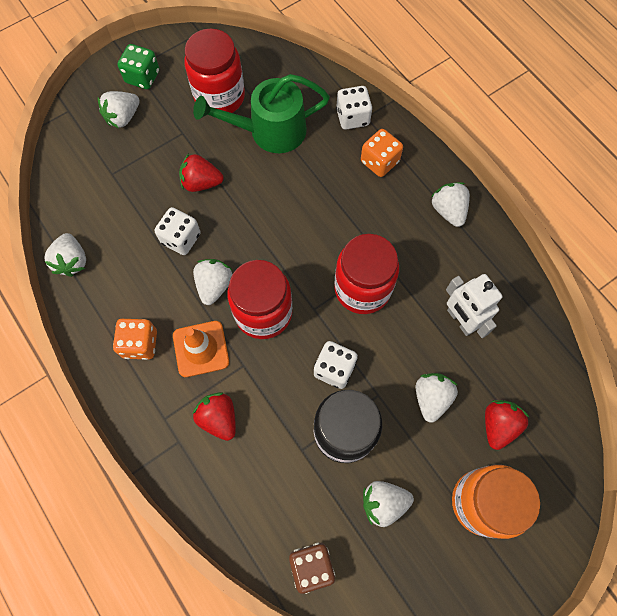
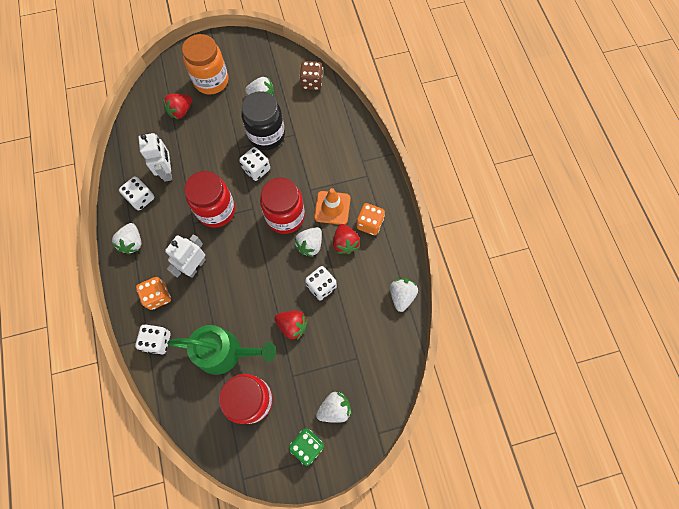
camera: 160 degrees left, 0 degrees up
(218, 418) = (335, 165): red strawberry -> red strawberry (345, 243)
(353, 209) = (195, 266): none -> white robot
(431, 398) = (209, 136): white strawberry -> none
(473, 270) = (141, 198): none -> white dice

